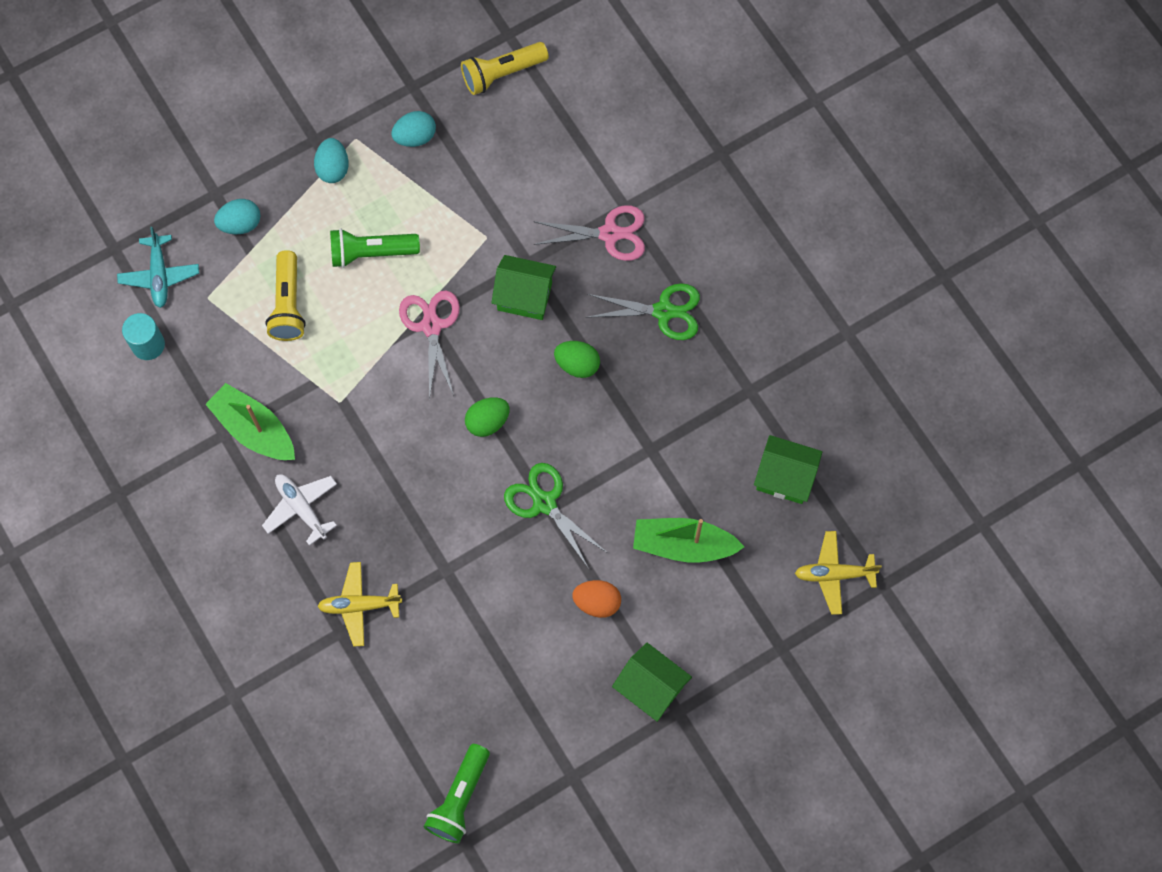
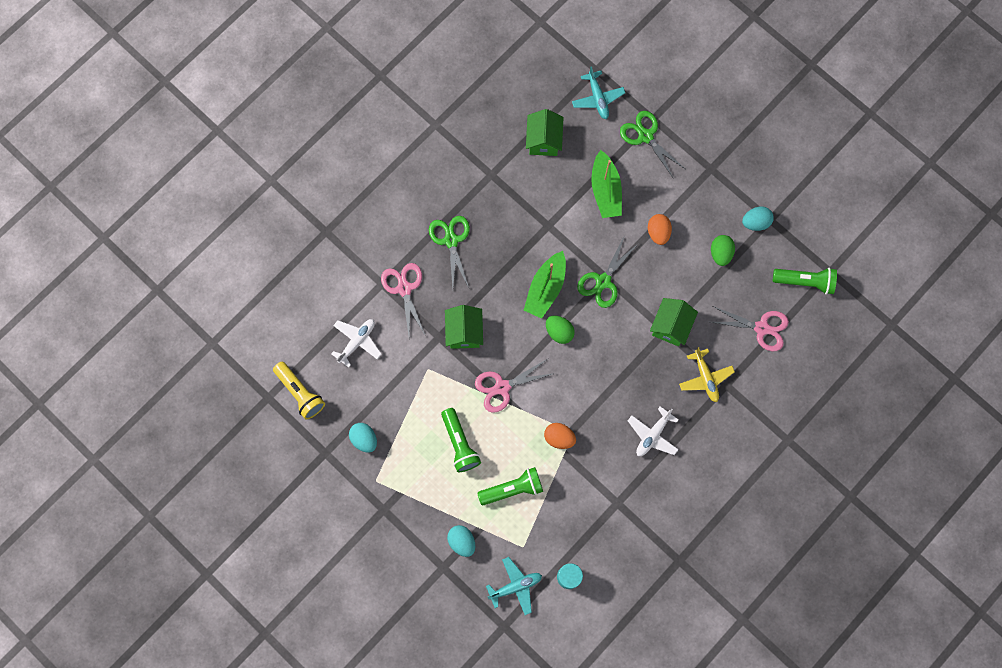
camera: 105 degrees left, 5 degrees up
(254, 429) = (608, 483): green boat -> green boat (545, 288)
(288, 304) = (512, 489): yellow flashlight -> green flashlight
(333, 168) = (403, 489): turquoise egg -> turquoise egg (755, 222)
(338, 382) = (559, 438): none -> orange egg
(408, 710) = (761, 328): none -> pink scissors
(551, 157) = (357, 342): none -> white plane
(577, 364) = (503, 285): green egg -> green egg (720, 253)
(650, 688) = (701, 188): green house -> green house (670, 326)
(755, 628) = (645, 136): none -> green scissors
(834, 574) = (597, 98): yellow plane -> turquoise plane

